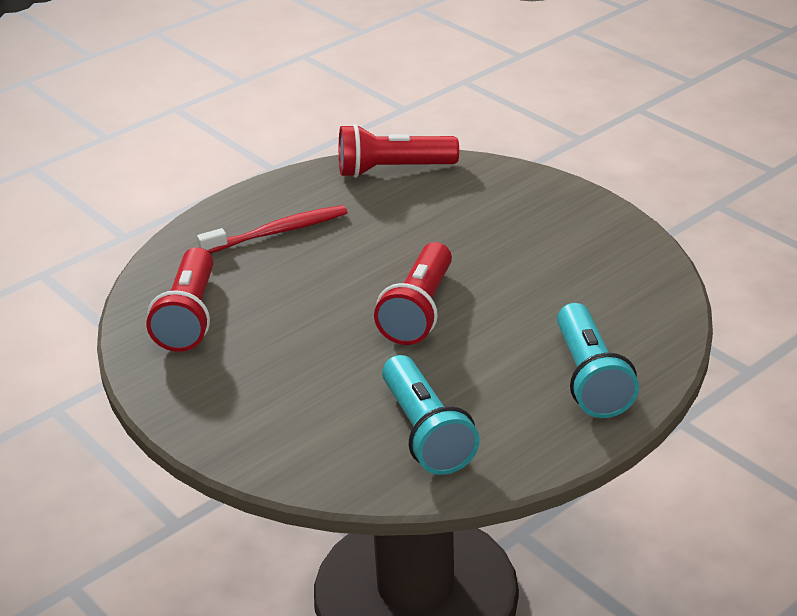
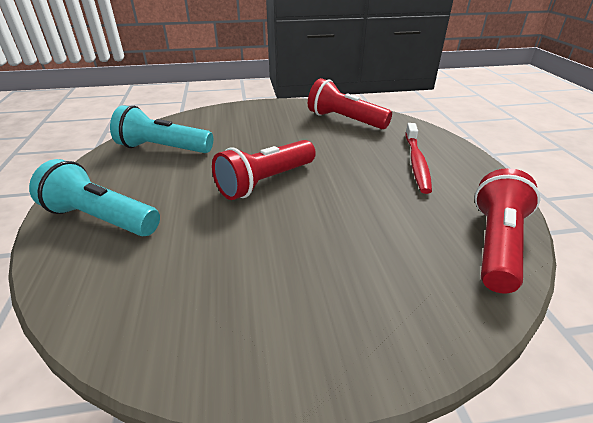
camera: 120 degrees right, 0 degrees up
(418, 311) = (265, 182): red flashlight -> red flashlight turned 90 degrees counterclockwise

